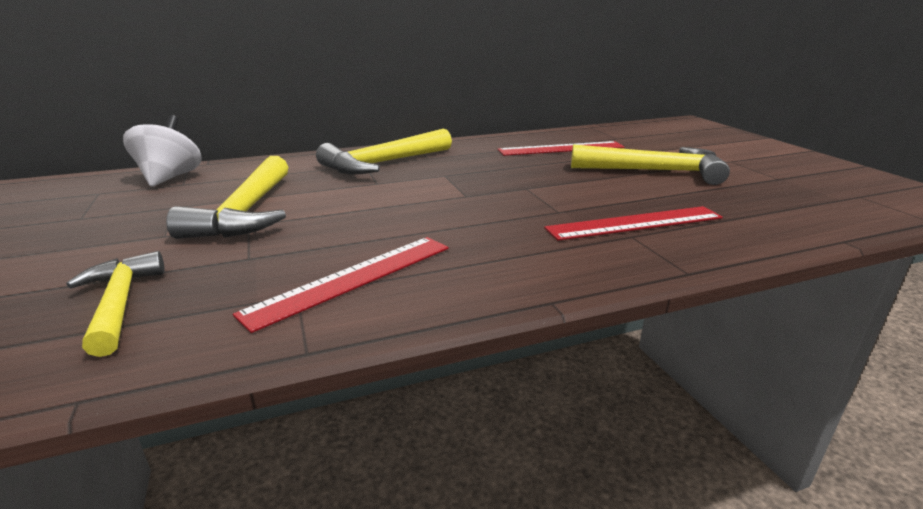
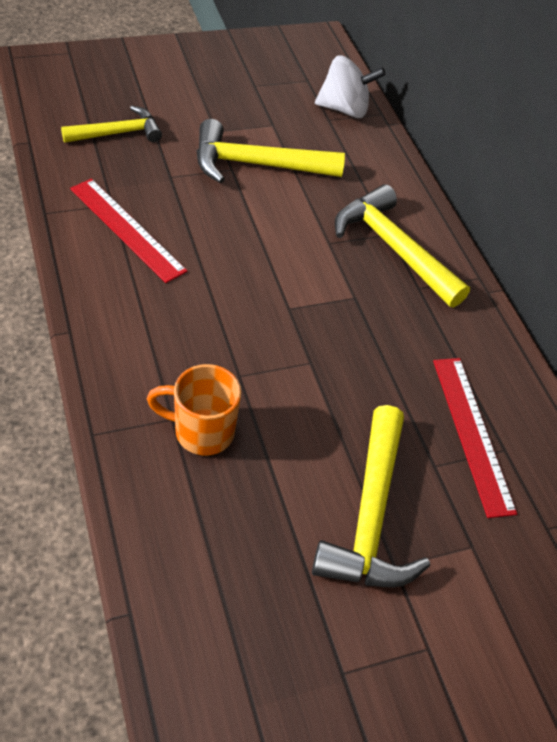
camera: 85 degrees right, 25 degrees up
(634, 223) = (201, 431): red ruler -> orange mug

